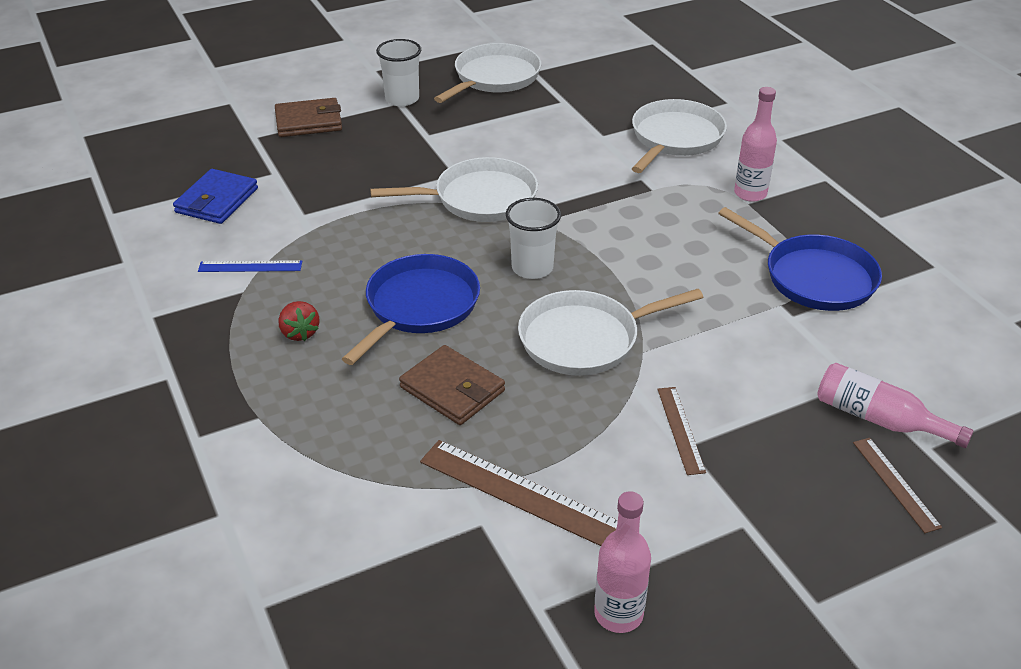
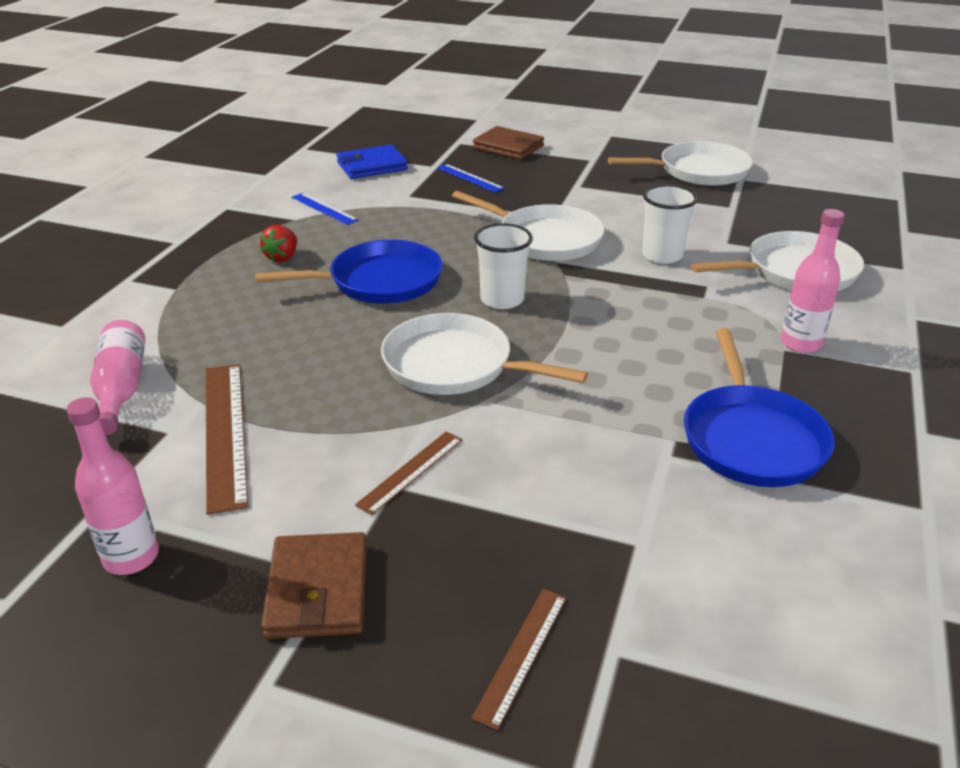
camera: 45 degrees right, 5 degrees down
(327, 170) = (470, 178): none -> blue ruler
(402, 99) = (599, 158): white cup -> white cup (662, 255)
(452, 389) = (306, 341): brown wallet -> brown wallet (318, 590)
(879, 419) = (606, 591): pink bottle -> pink bottle (121, 389)

